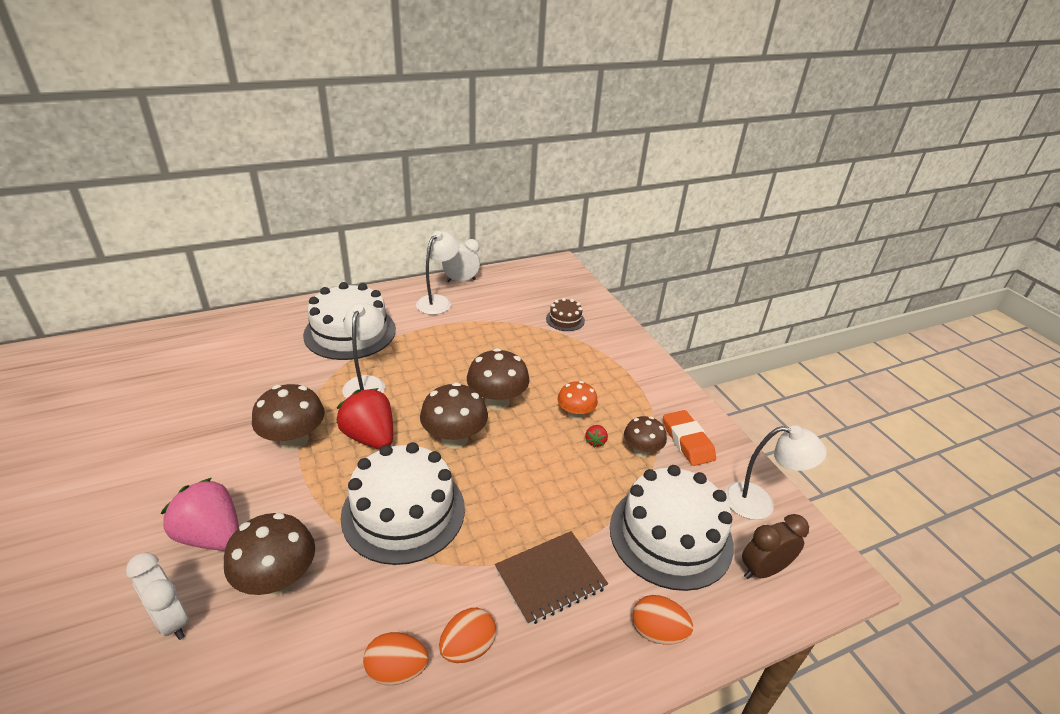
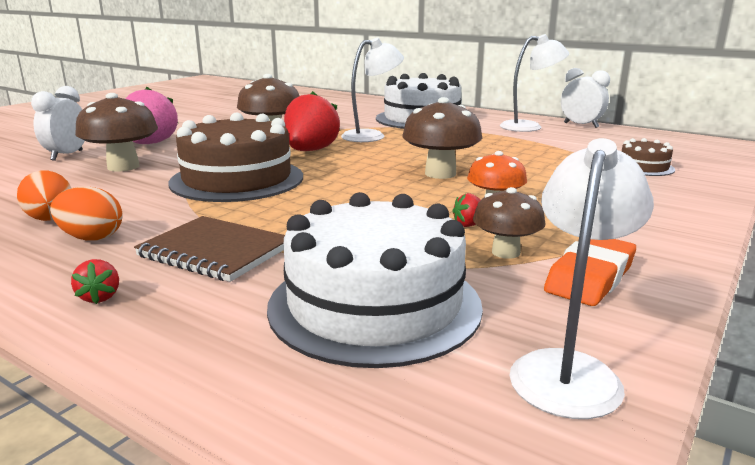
camera: 60 degrees right, 15 degrees down
(403, 511) = (237, 179): white cake -> brown cake
(454, 439) = (356, 173): brown mushroom -> none
(585, 663) = (100, 297): none -> red strawberry
(657, 632) = (182, 333): orange egg -> none
(759, 503) = (569, 370): white lamp -> white lamp turned 135 degrees counterclockwise
(763, 570) = (404, 406): brown clock -> none

